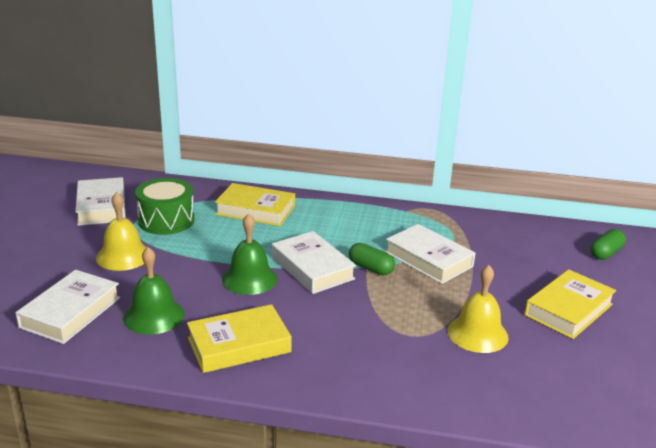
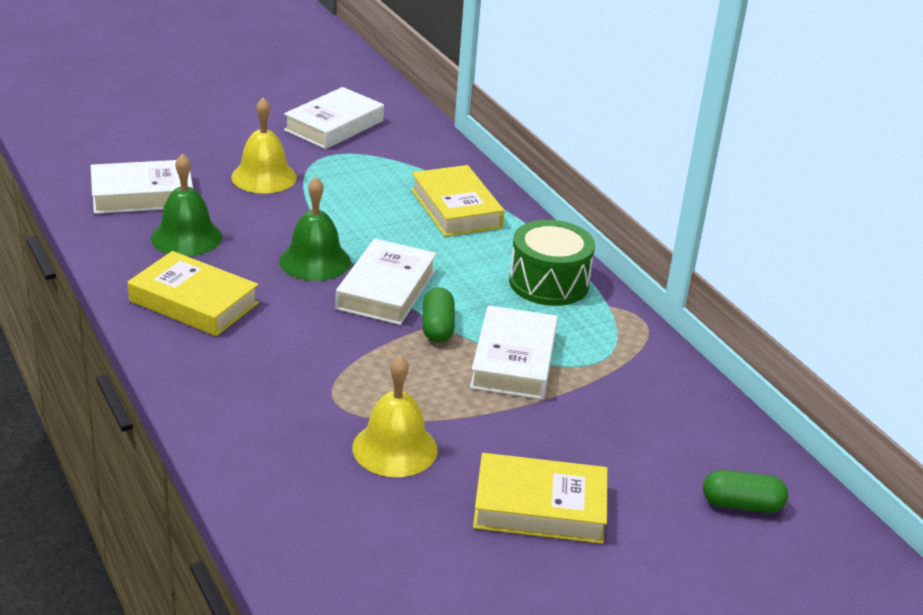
camera: 50 degrees right, 5 degrees up
(166, 220) = (359, 169): green drum -> green drum (548, 283)

